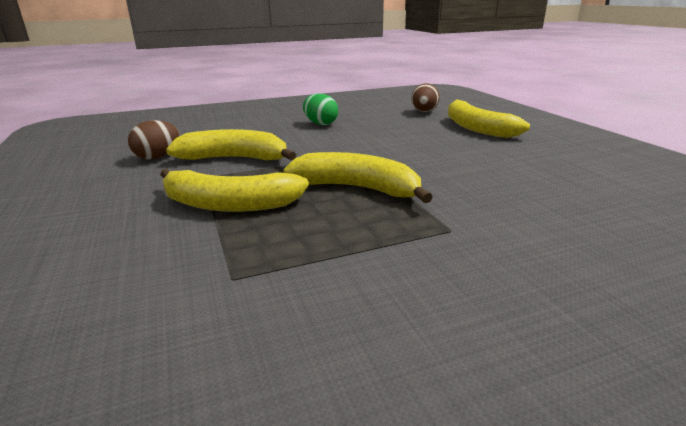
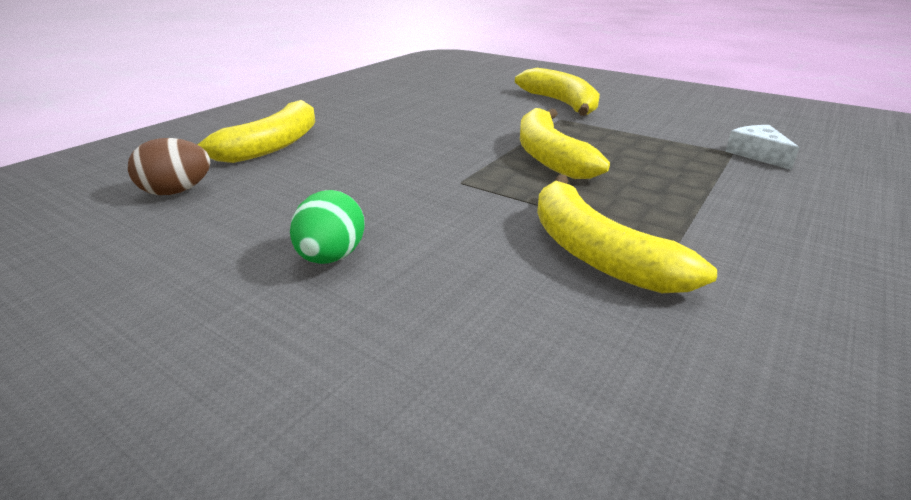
camera: 125 degrees left, 5 degrees up
(157, 157) = (719, 337): brown egg -> none
(203, 290) = (757, 154): none -> white cheese
(229, 204) = (683, 194): yellow banana -> yellow banana (561, 103)

